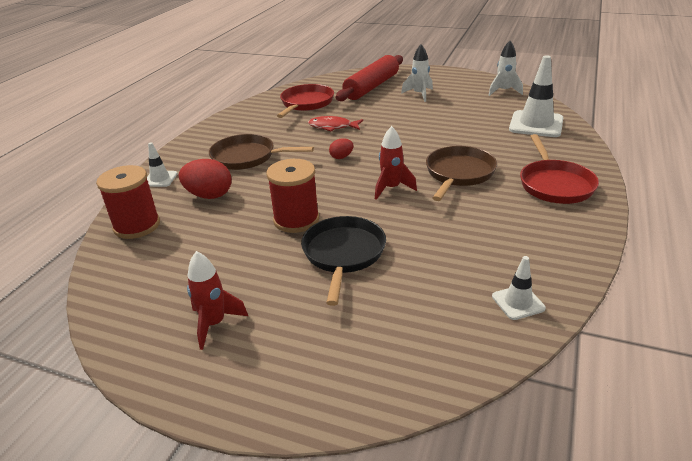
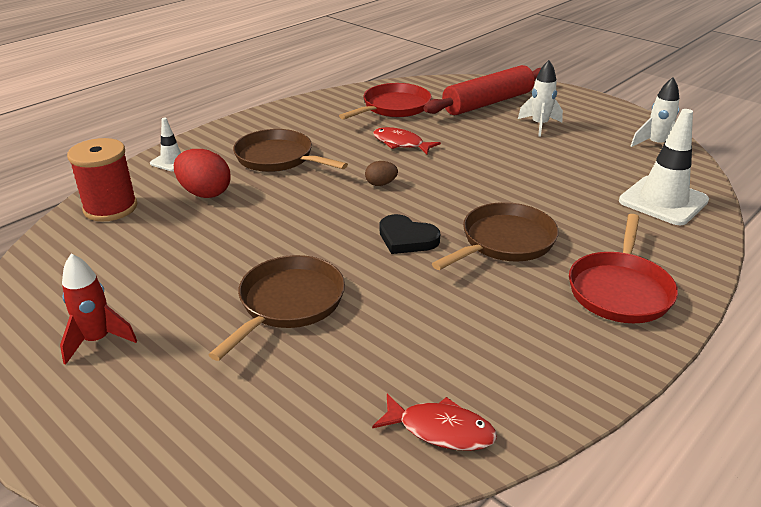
camera: 20 degrees right, 0 degrees up
(296, 220) = (271, 247): red spool -> none
(341, 157) = (381, 184): red egg -> brown egg
(343, 254) = (288, 303): black pan -> brown pan
(391, 188) = (407, 238): red rocket -> black heart
(518, 302) = (440, 430): white traffic cone -> red fish

